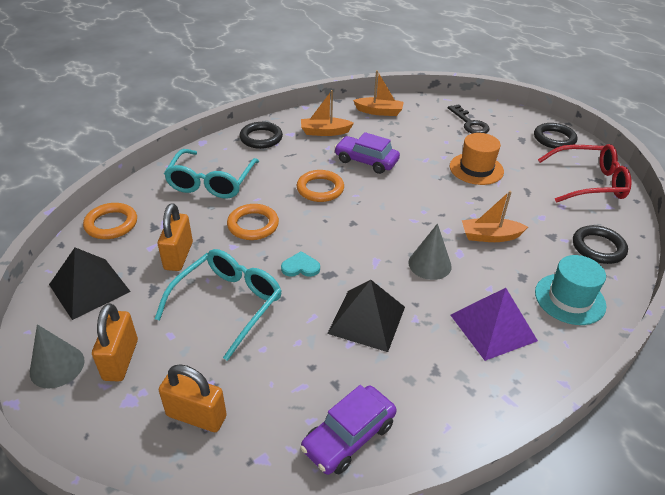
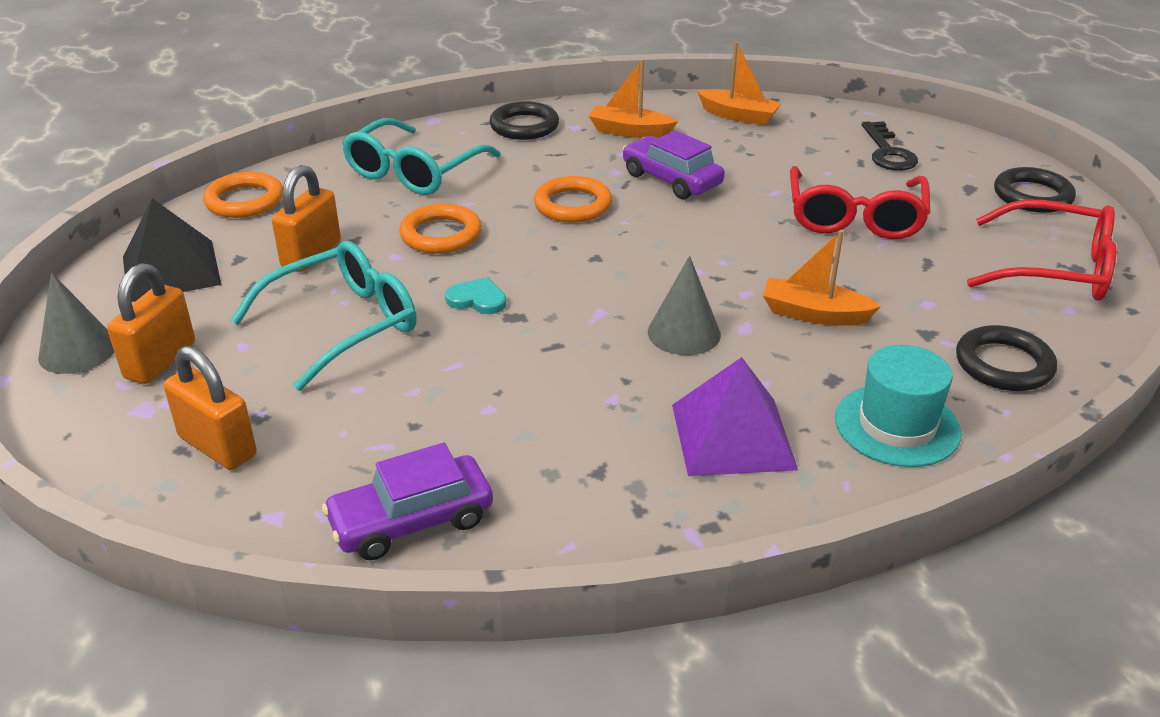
camera: 20 degrees right, 5 degrees down
(366, 320) = (534, 385): black pyramid -> none
(476, 169) = (854, 217): orange hat -> red glasses

